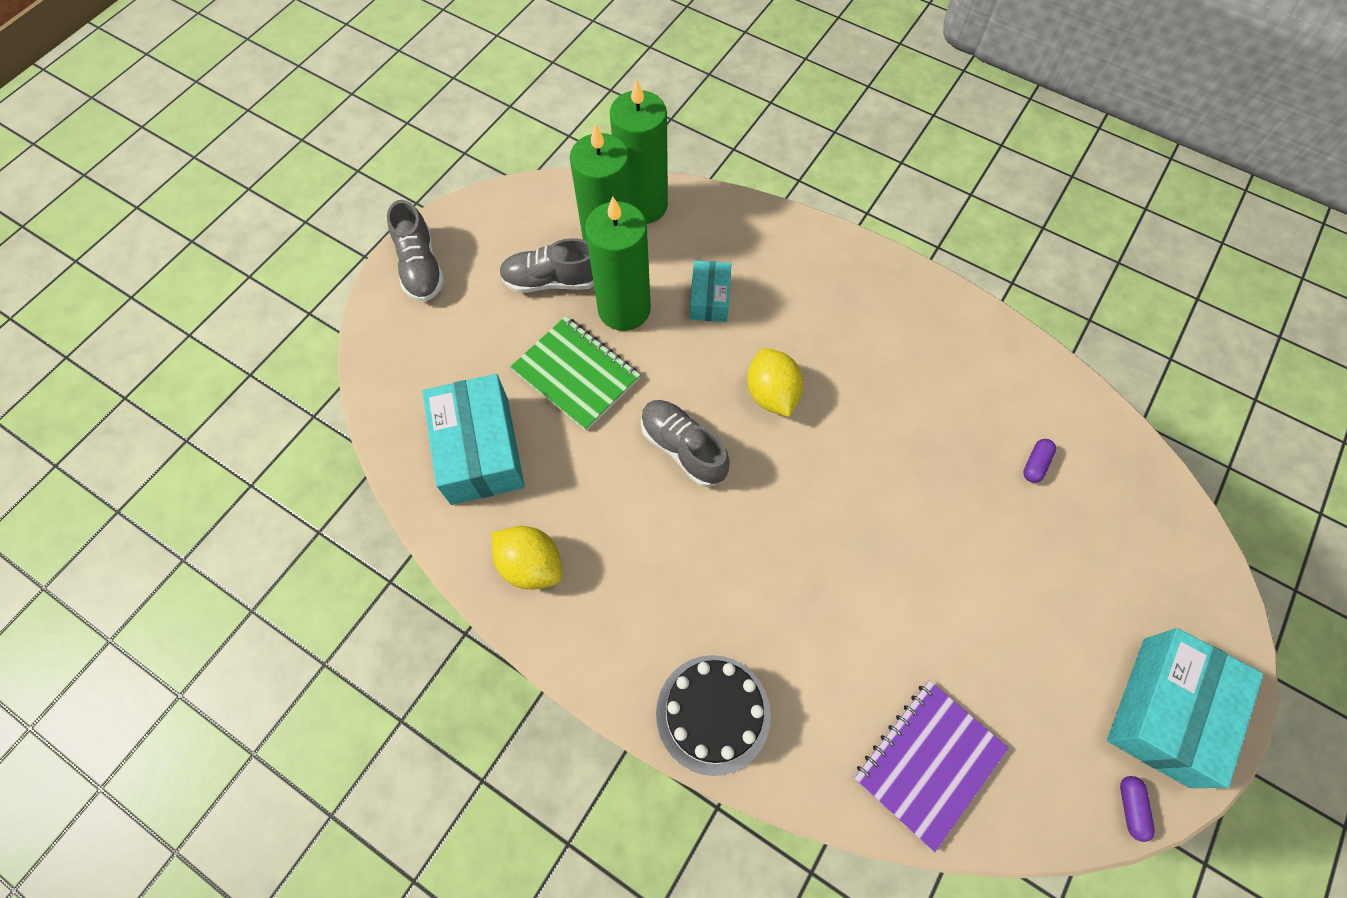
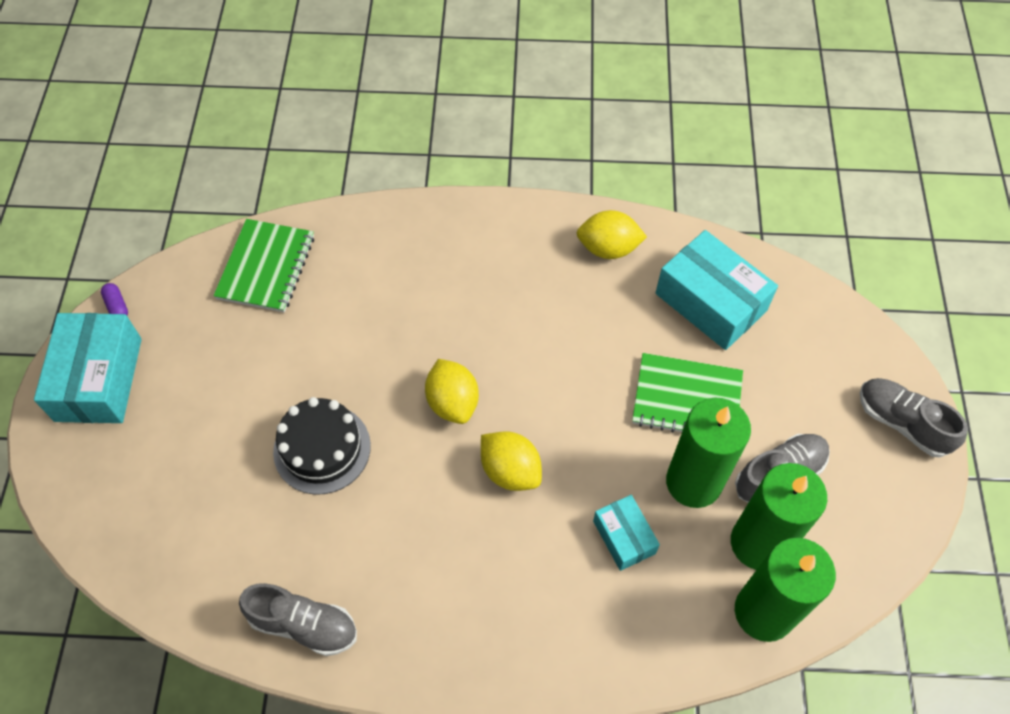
camera: 150 degrees right, 5 degrees down
(683, 448) = (556, 384): grey shoe -> grey shoe (304, 624)
(713, 713) = (425, 226): black cake -> black cake (322, 448)
(791, 482) = (453, 402): none -> yellow lemon
(928, 762) = (266, 267): purple notebook -> green notebook
(1035, 464) = (246, 528): purple capsule -> none

